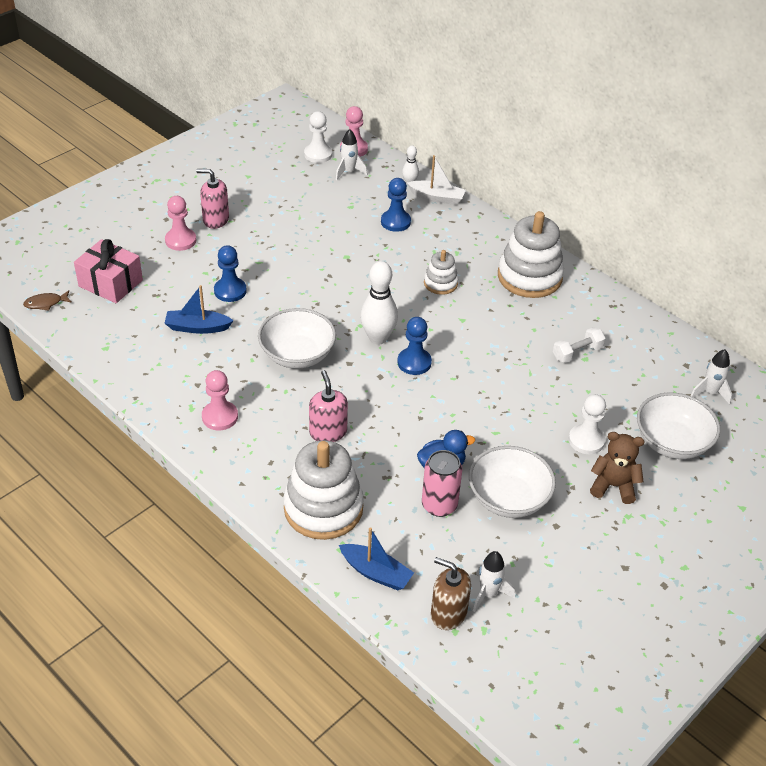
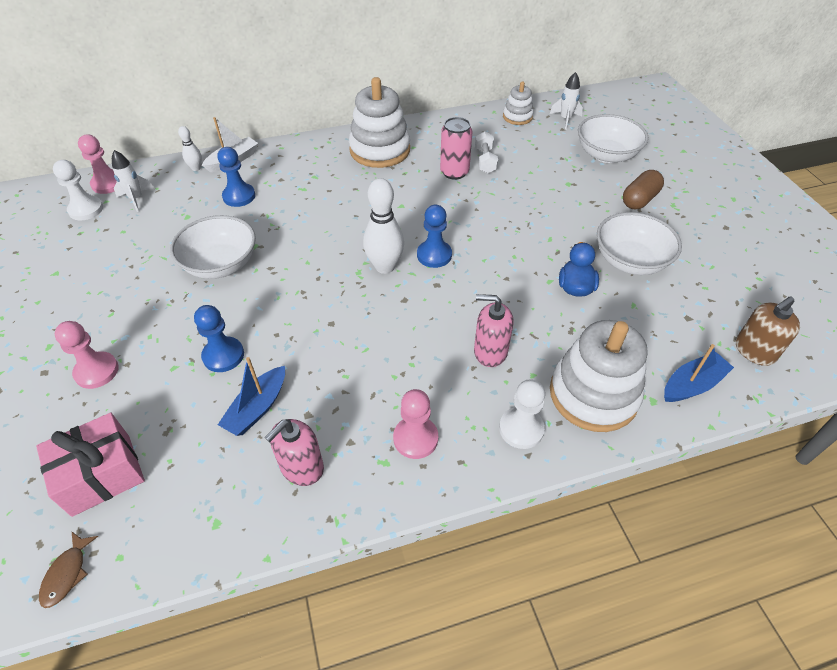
camera: 60 degrees left, 5 degrees up
(215, 220) = (95, 326): pink soap dispenser -> pink soap dispenser (301, 467)
(297, 355) = (365, 335): white bowl -> white bowl (221, 264)
(439, 505) = (621, 307): pink can -> pink can (454, 172)
(440, 283) = (345, 200): white stacking toy -> white stacking toy (517, 117)
(488, 594) = (736, 315): white rocket -> none
(586, 440) = (584, 194): white pawn -> white pawn (521, 429)
(613, 486) = (639, 200): brown teddy bear -> brown capsule

